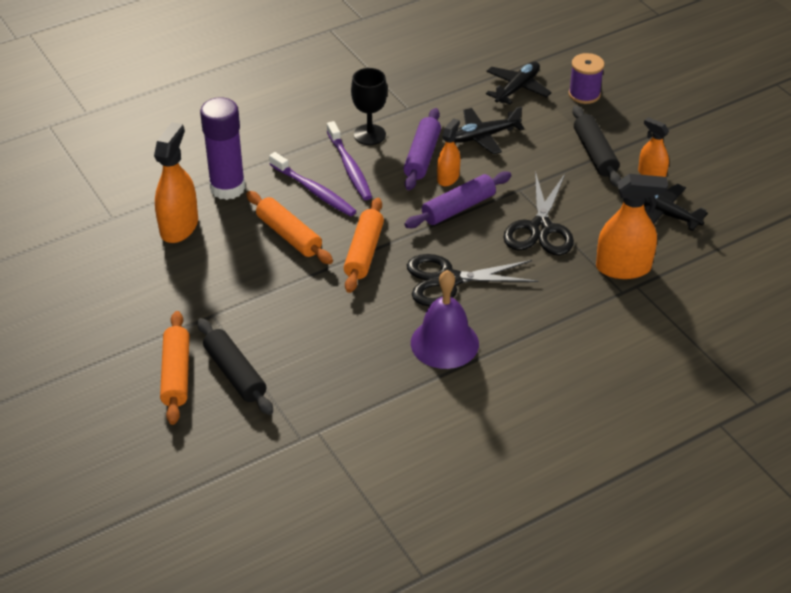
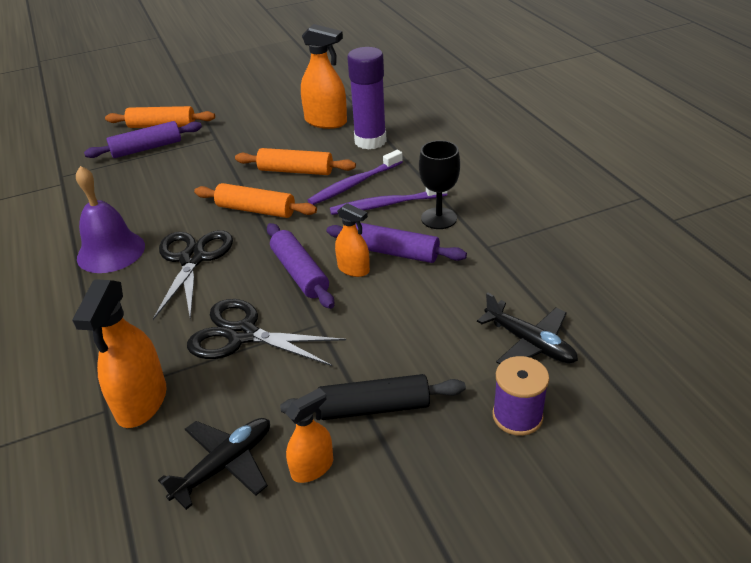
camera: 100 degrees right, 5 degrees down
(235, 374) = (146, 148): black rolling pin -> purple rolling pin
(289, 235) = (295, 171): orange rolling pin -> orange rolling pin turned 45 degrees clockwise
(483, 136) = (426, 302): black plane -> none

